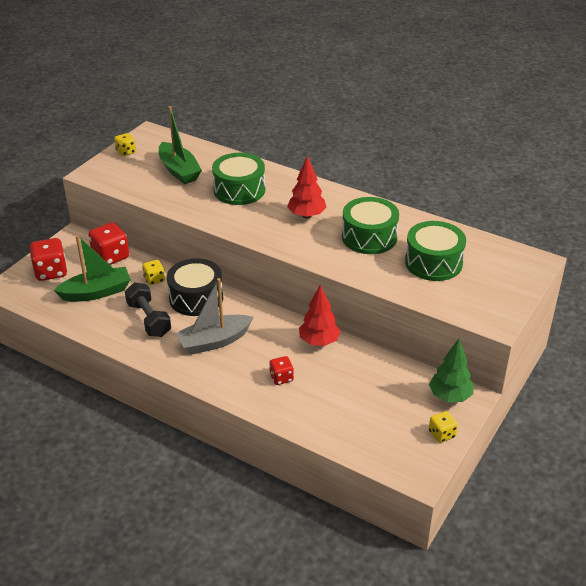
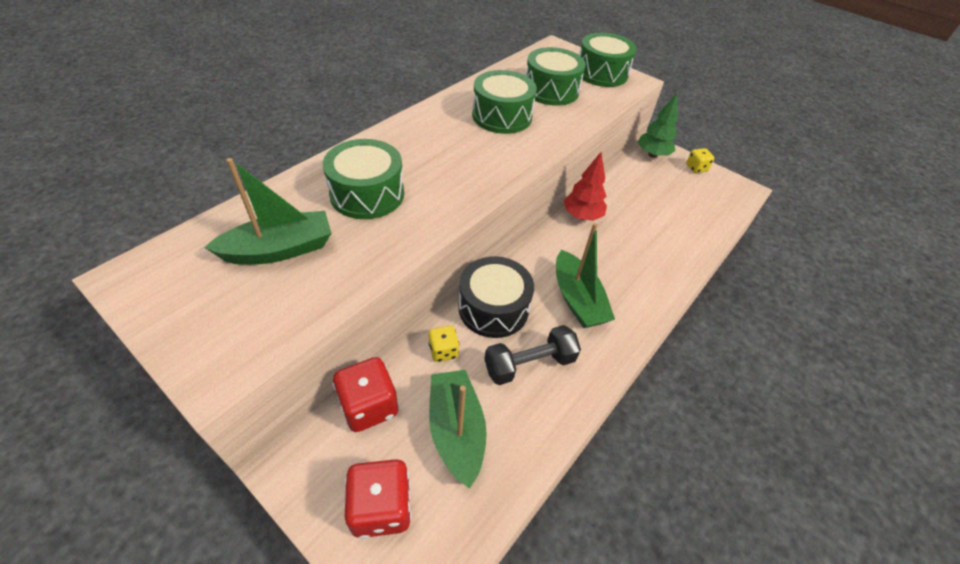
camera: 85 degrees left, 10 degrees up
(126, 152) = (170, 315): yellow dice -> none
(214, 341) = (577, 299): grey boat -> green boat
(281, 378) = (636, 251): red dice -> none
(306, 215) = (447, 149): red tree -> none
(494, 296) = (601, 73): none -> green drum

